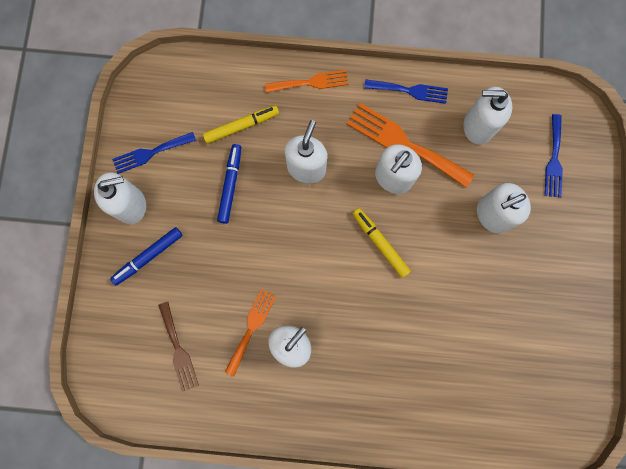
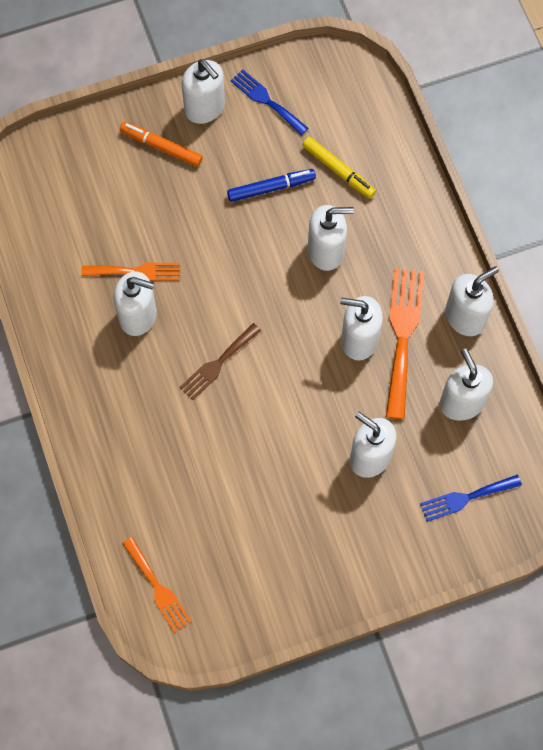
camera: 65 degrees right, 10 degrees down
(148, 257) = (161, 147): blue marker -> orange marker
(178, 350) = (83, 215): brown fork -> brown fork (218, 364)
(310, 82) = (421, 215): orange fork -> orange fork (158, 588)
(380, 243) = (282, 356): yellow marker -> none
(410, 91) = (465, 317): blue fork -> white soap dispenser

